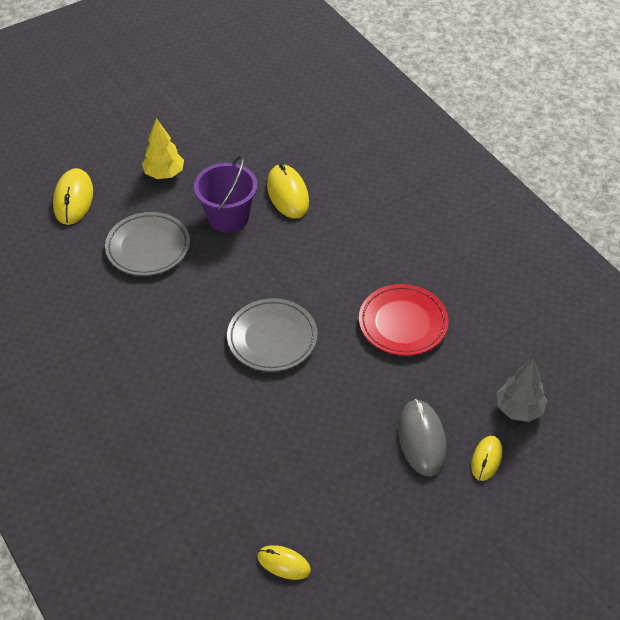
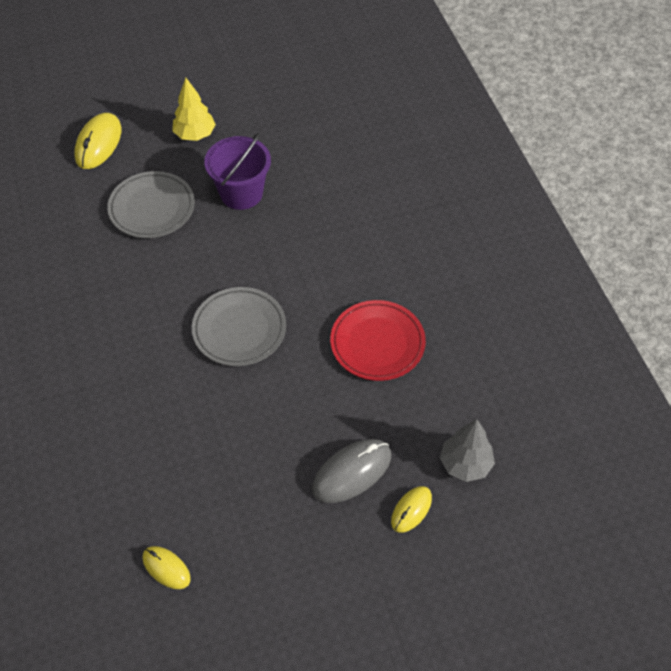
camera: 15 degrees right, 5 degrees up
(288, 194) = (309, 180): yellow mouse -> none
(422, 439) = (352, 472): grey mouse -> grey mouse turned 45 degrees clockwise

